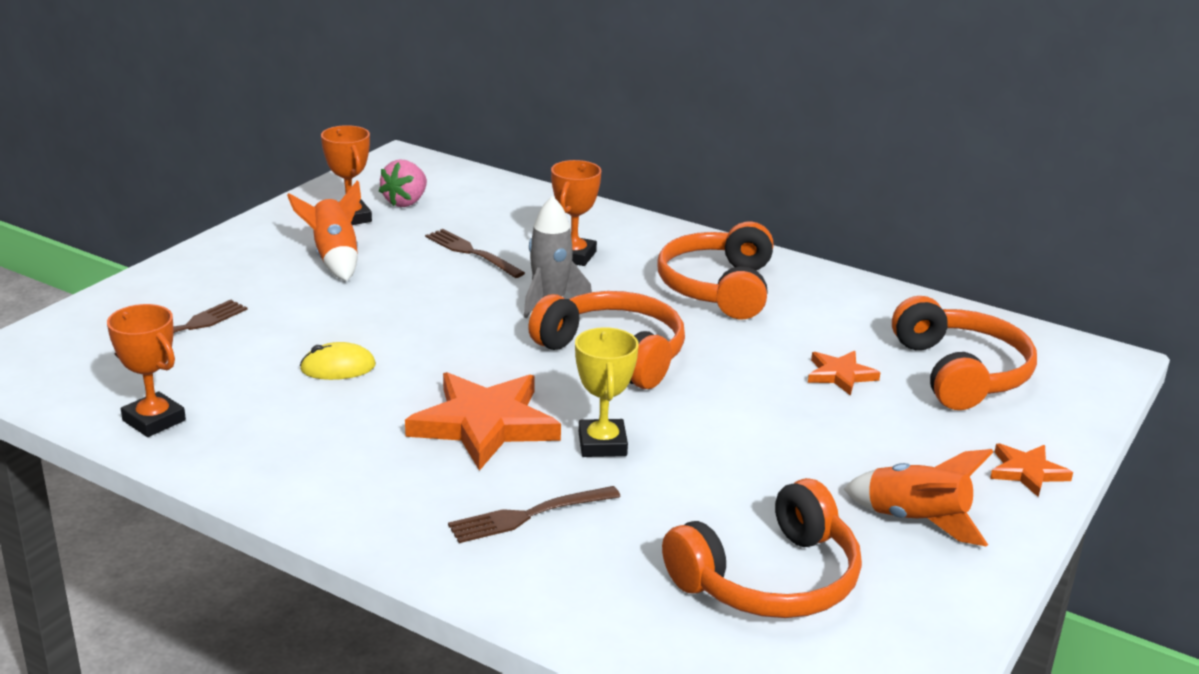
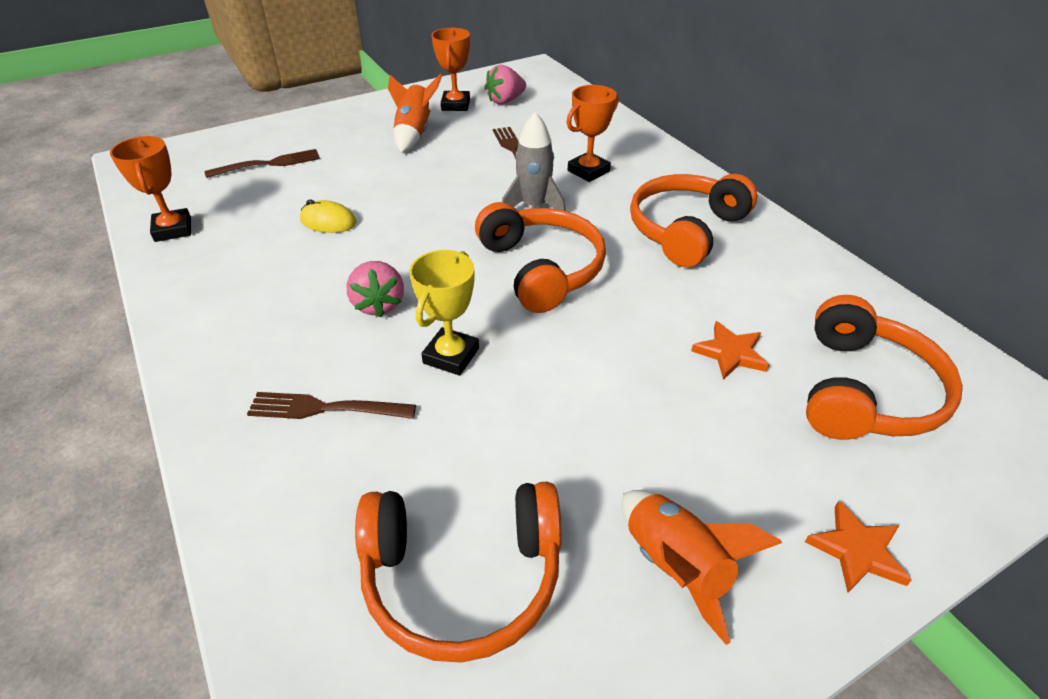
camera: 30 degrees right, 15 degrees up
(484, 424) = (378, 304): orange star -> pink strawberry

